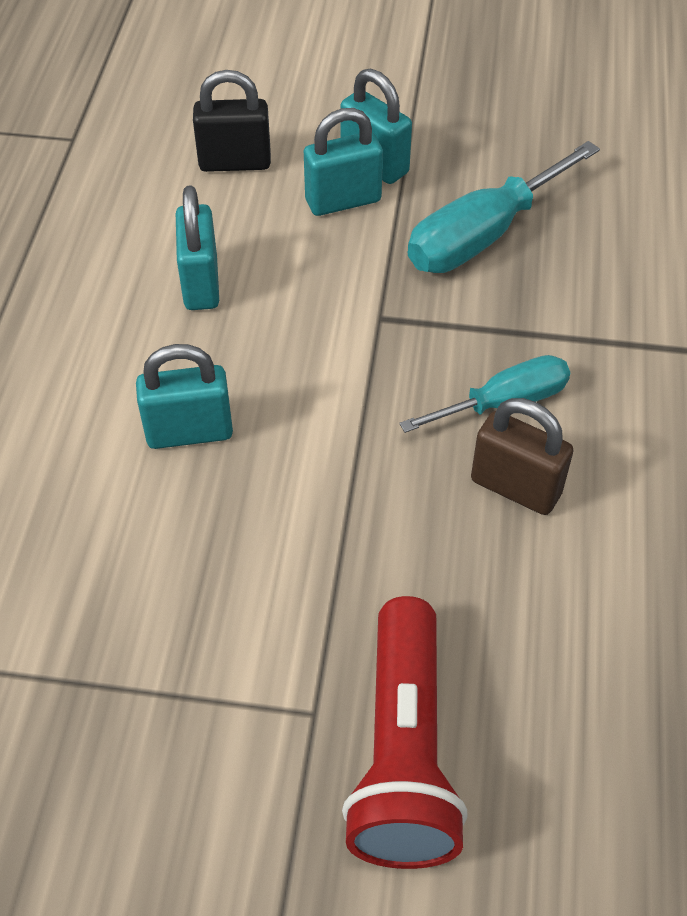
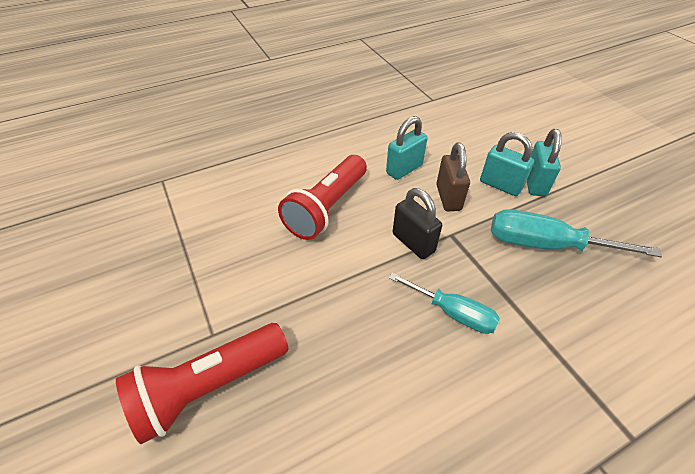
camera: 55 degrees right, 5 degrees down
(189, 432) = (327, 208): turquoise padlock -> red flashlight
(235, 162) = (477, 143): black padlock -> black padlock (413, 243)
(515, 487) = (405, 348): brown padlock -> brown padlock (448, 197)

